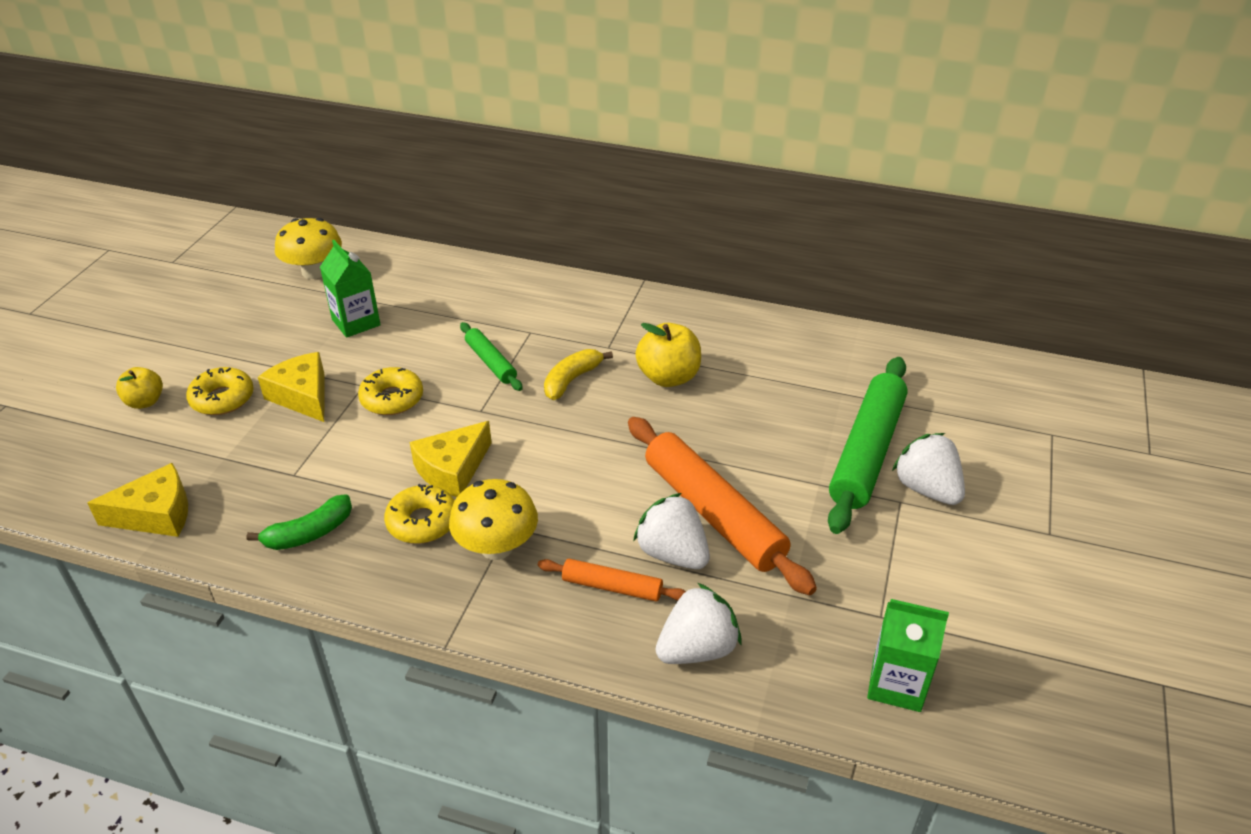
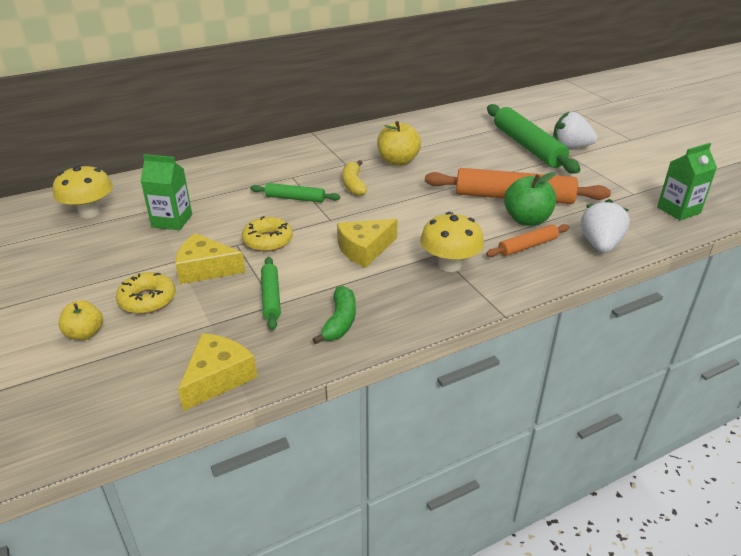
camera: 45 degrees left, 5 degrees down
(302, 464) = (271, 297): none -> green rolling pin
(422, 522) = (393, 278): yellow donut -> none
(452, 469) = (364, 249): yellow cheese -> yellow cheese turned 60 degrees clockwise
(672, 553) = (527, 220): white strawberry -> green apple

